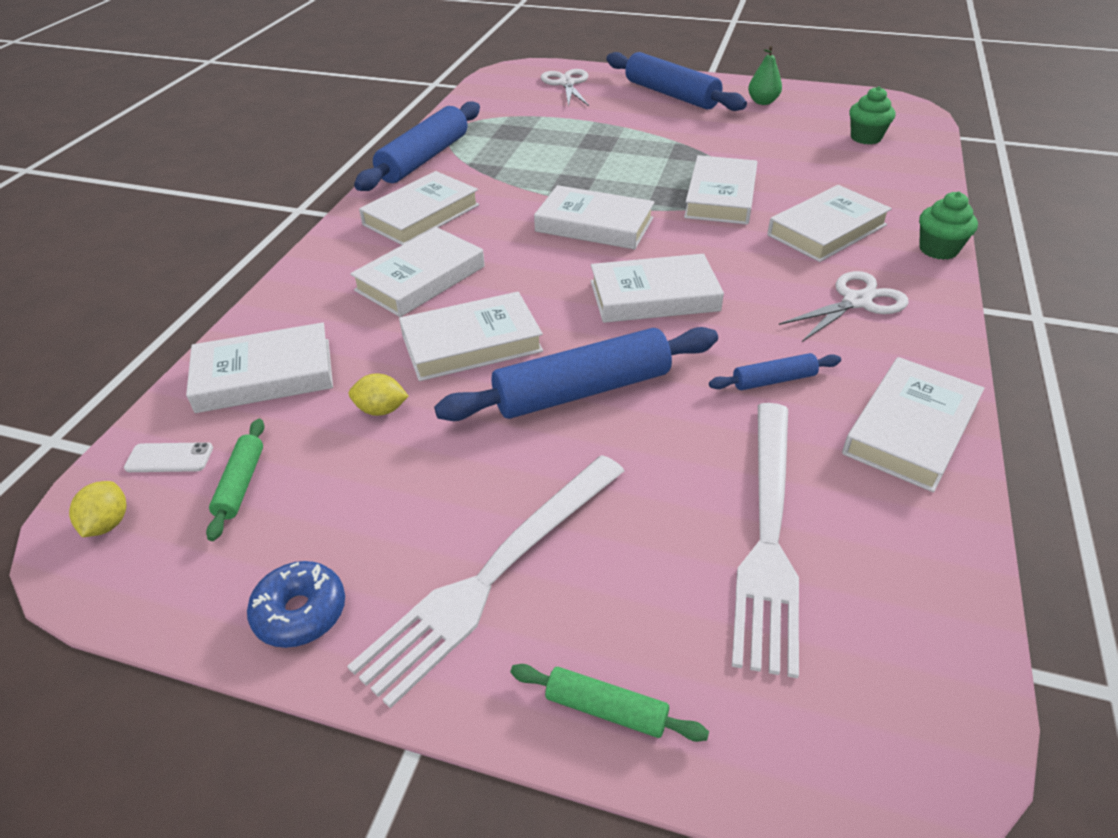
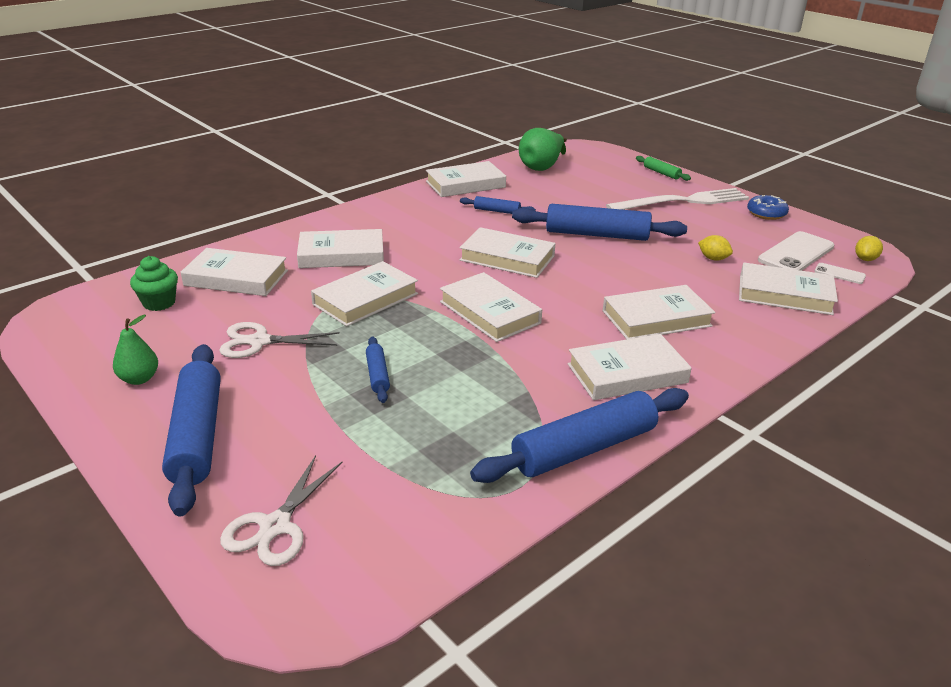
camera: 150 degrees left, 10 degrees down
(240, 484) = (796, 253): green rolling pin -> white phone
(471, 343) = (643, 271): white book -> white book (236, 278)
(617, 151) = (378, 375): none -> blue rolling pin
(768, 534) = (565, 182): white fork -> none
(856, 301) = (400, 221): white scissors -> white scissors (259, 342)
(876, 578) = (542, 167): none -> green pear
(938, 249) = (305, 225): green cupcake -> none

